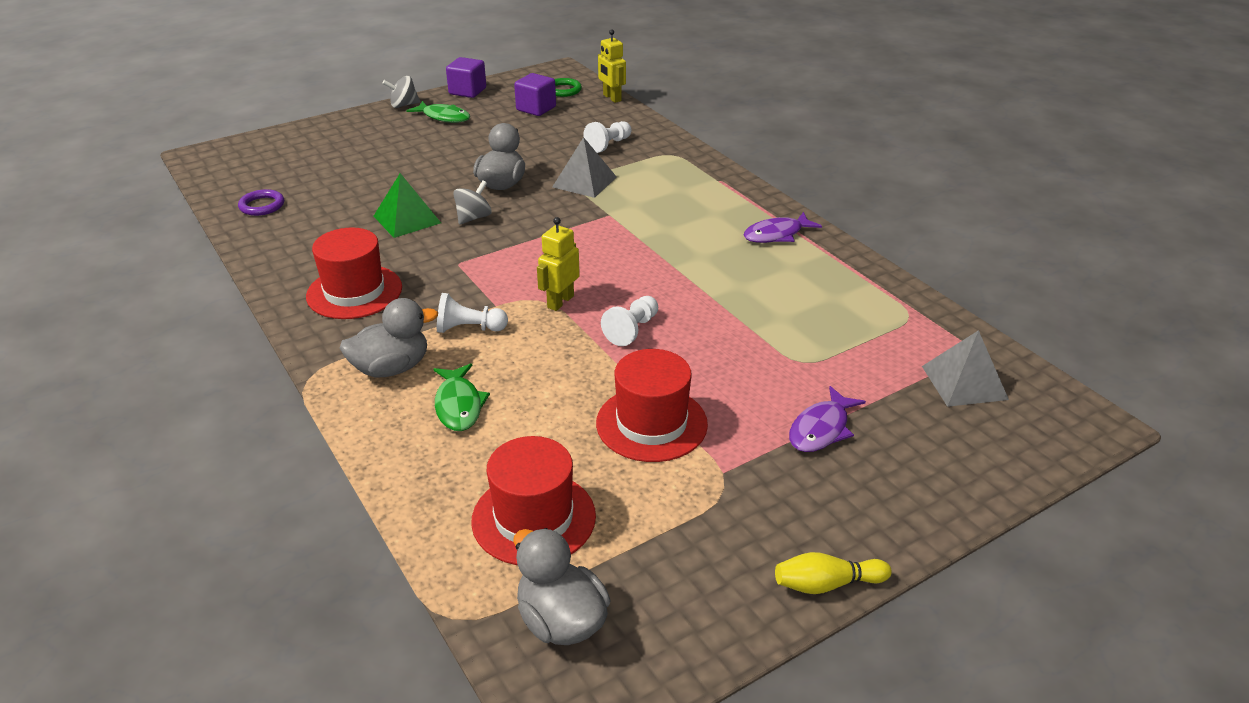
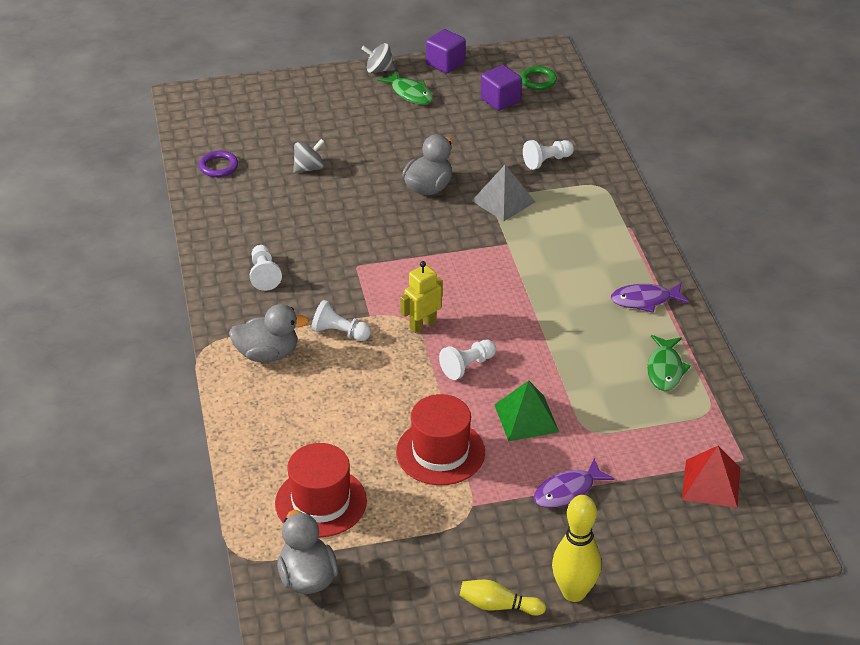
camera: 20 degrees right, 5 degrees up
(354, 292) = (264, 275): red hat -> white pawn
(407, 219) = (332, 209): green pyramid -> green pyramid (526, 418)
(458, 405) = (305, 399): green fish -> green fish (665, 369)
(473, 218) = (388, 220): grey spinning top -> grey spinning top (309, 168)
(611, 98) = (580, 101): yellow robot -> none
(904, 541) = (574, 592): none -> yellow bowling pin
(964, 382) = (711, 483): grey pyramid -> red pyramid

